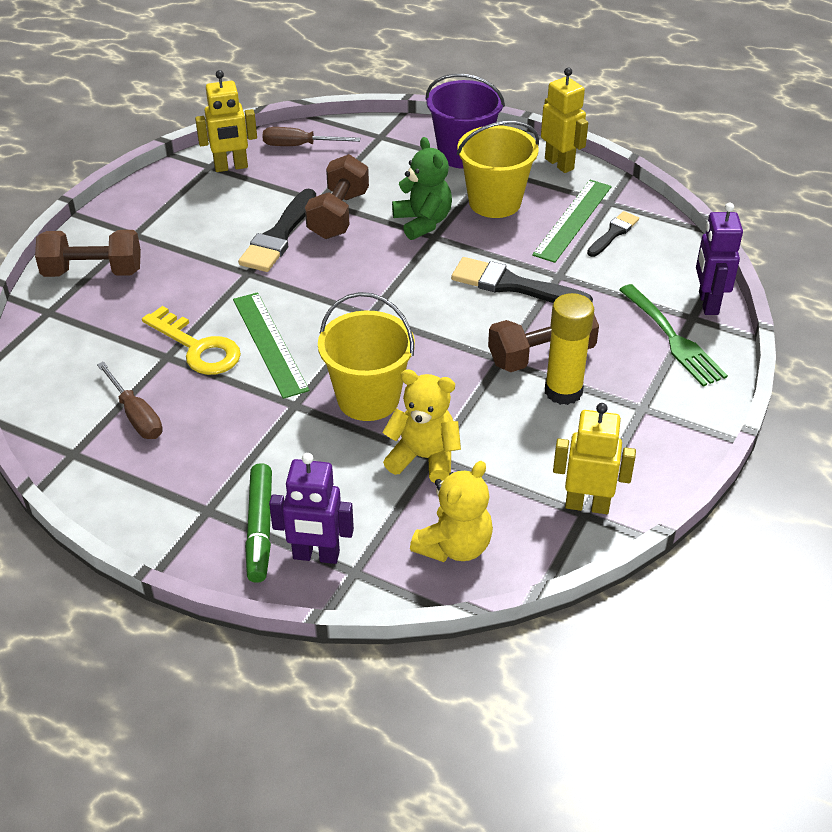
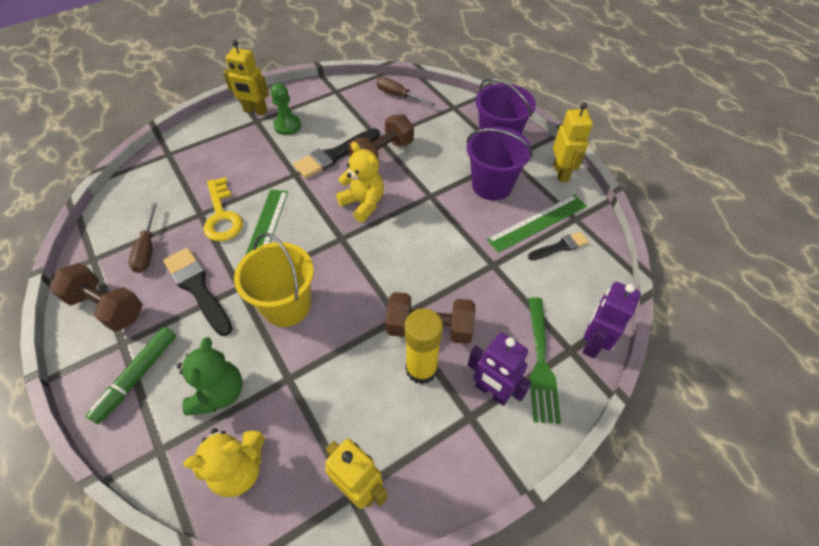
camera: 30 degrees right, 10 degrees up
(93, 272) = (213, 137): brown dumbbell -> brown dumbbell (107, 307)
(184, 225) = (287, 126): none -> green pawn
(231, 167) = (347, 96): yellow robot -> yellow robot (255, 111)
(316, 555) = (149, 420): purple robot -> purple robot (492, 391)
(423, 222) = (431, 182): green teddy bear -> green teddy bear (219, 393)
(424, 458) = (281, 376): yellow teddy bear -> yellow teddy bear (363, 204)
(494, 202) = (492, 185): yellow bucket -> purple bucket
(513, 285) = (454, 259): black brush -> black brush (198, 288)

